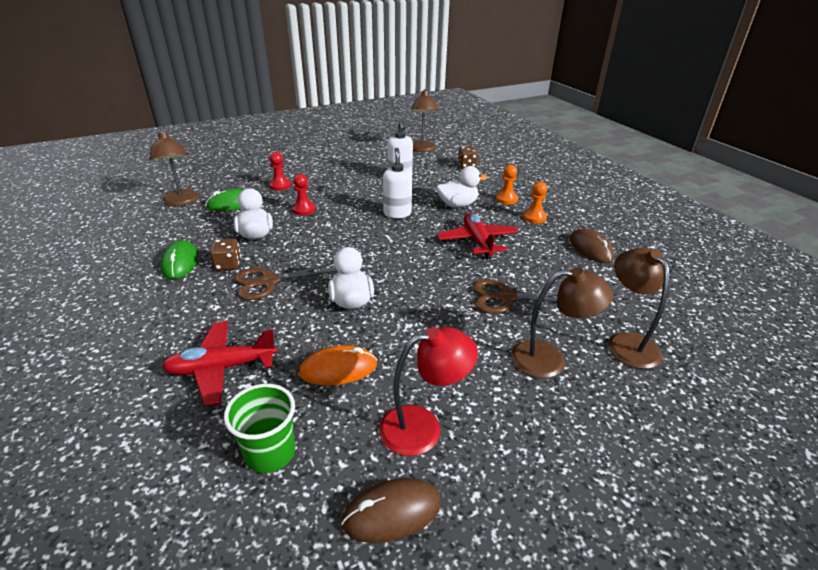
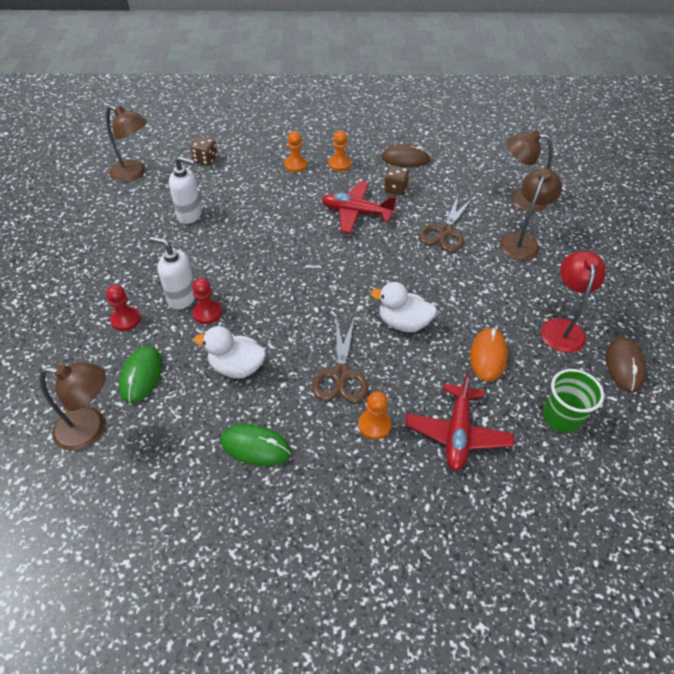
camera: 65 degrees left, 15 degrees up
(217, 313) = (374, 425): none -> orange pawn
(228, 265) = (287, 403): brown dice -> brown dice (395, 189)
(397, 213) = (269, 244): white soap dispenser -> white soap dispenser (182, 298)
(457, 205) = (283, 198): white duck -> none

